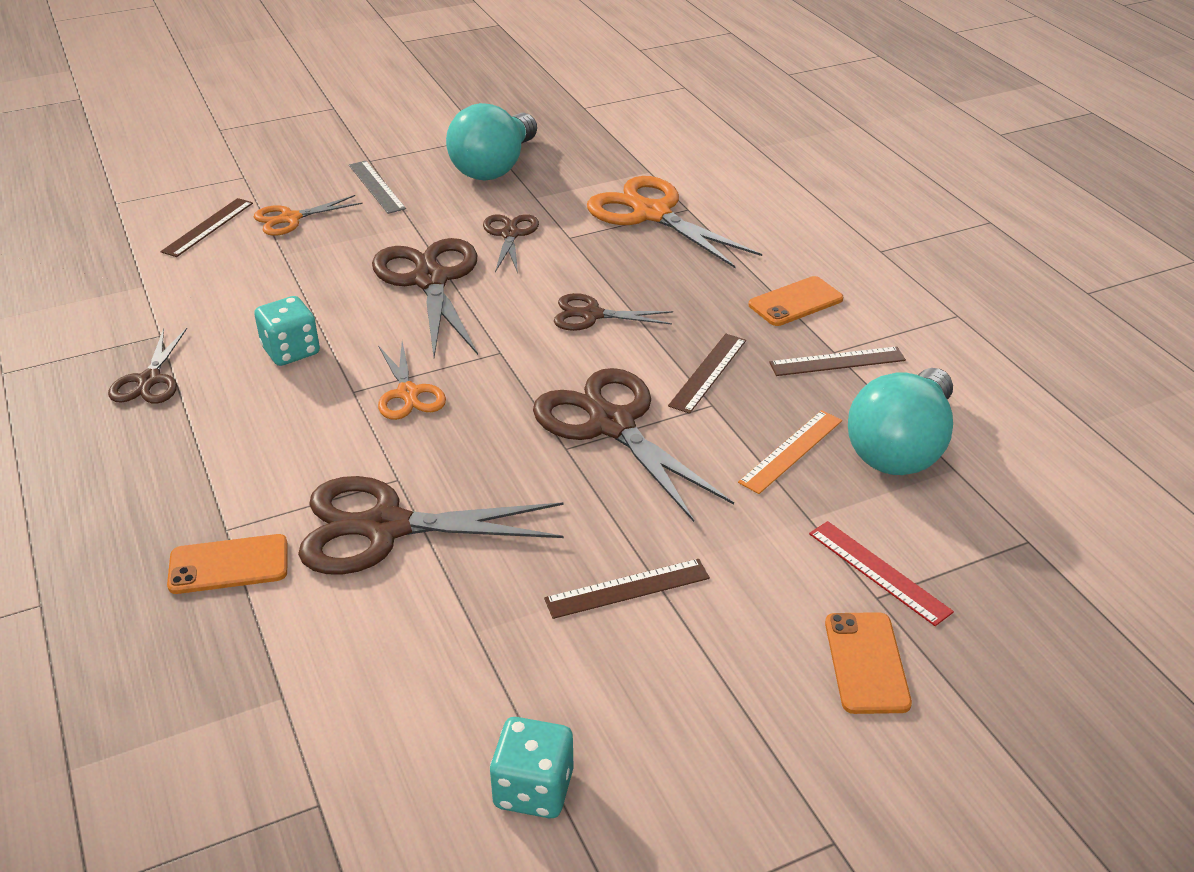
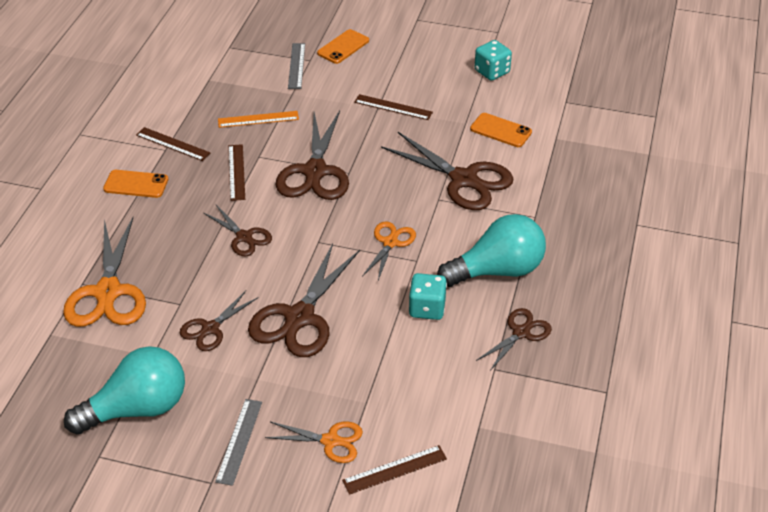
camera: 140 degrees left, 5 degrees up
(229, 565) = (544, 199): orange phone -> orange phone (501, 130)
(708, 372) = (237, 172): brown ruler -> brown ruler turned 75 degrees counterclockwise
(879, 572) = (296, 66): red ruler -> grey ruler
(901, 448) = (214, 97): turquoise light bulb -> turquoise light bulb (497, 270)

